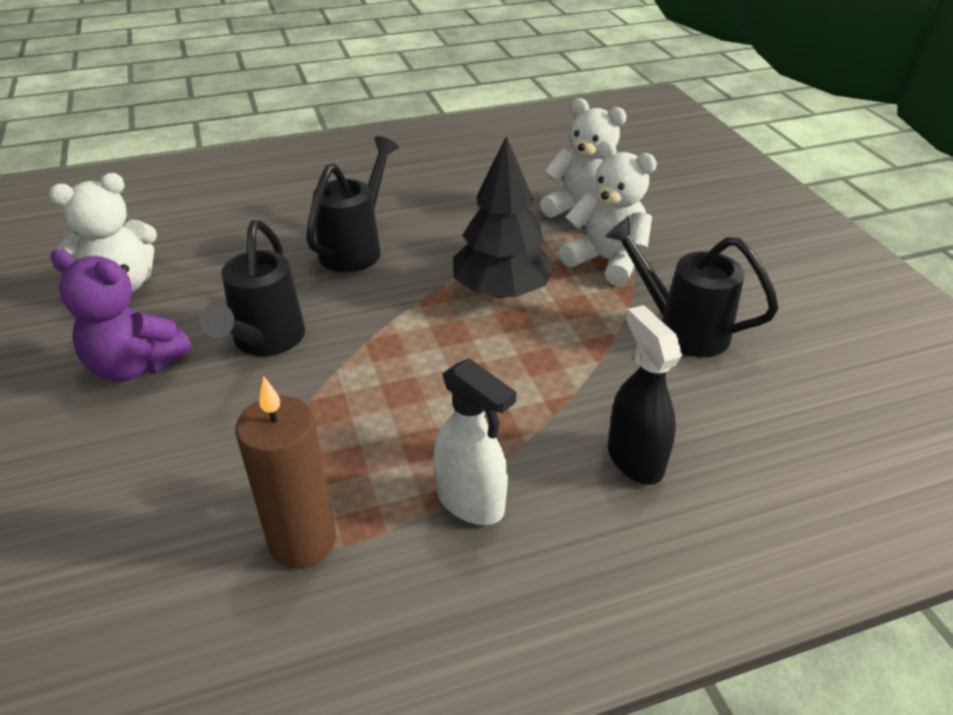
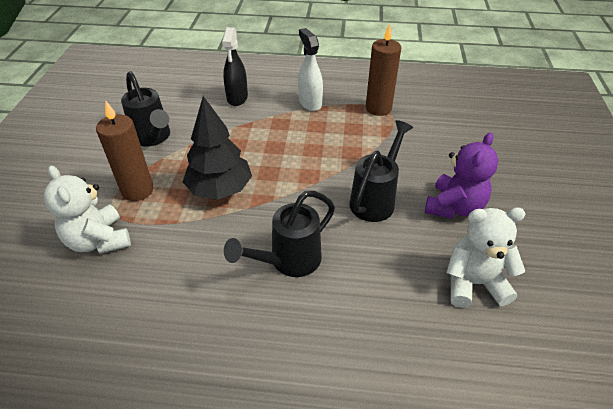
camera: 155 degrees left, 5 degrees up
(135, 365) = (454, 207): purple teddy bear -> purple teddy bear turned 75 degrees clockwise
(606, 261) = (137, 190): white teddy bear -> brown candle

